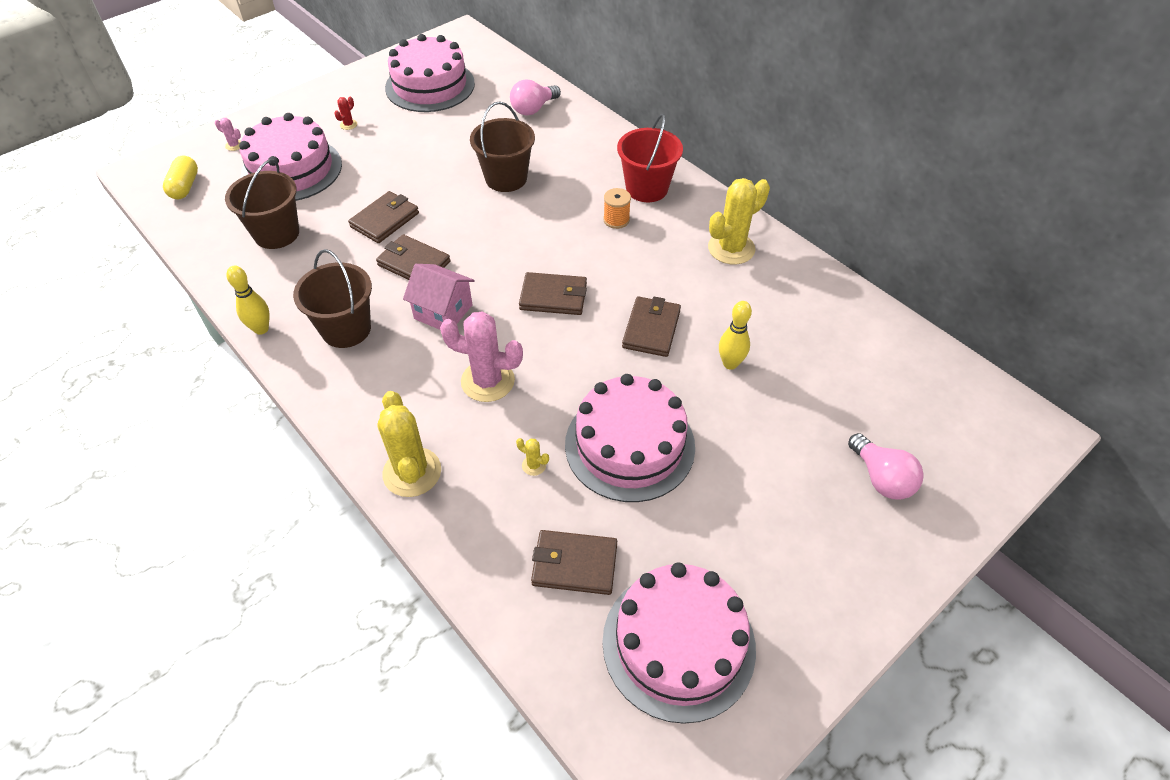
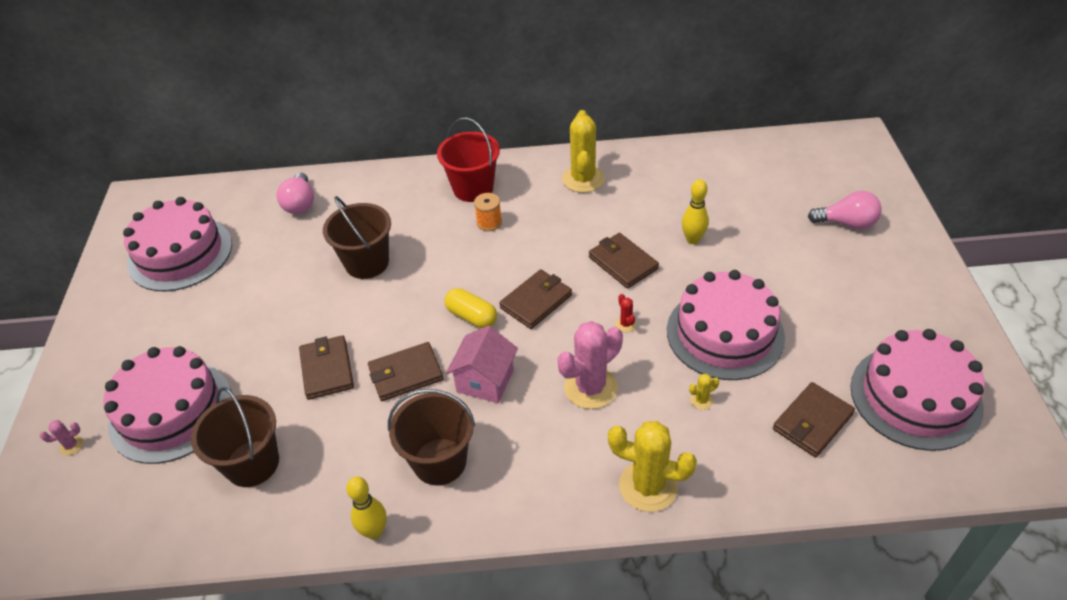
camera: 50 degrees left, 5 degrees down
(185, 186) = (84, 518): yellow capsule -> yellow capsule (472, 316)
(348, 125) = (159, 337): red cactus -> red cactus (625, 324)
(443, 312) = (485, 380): pink house -> pink house turned 45 degrees counterclockwise

